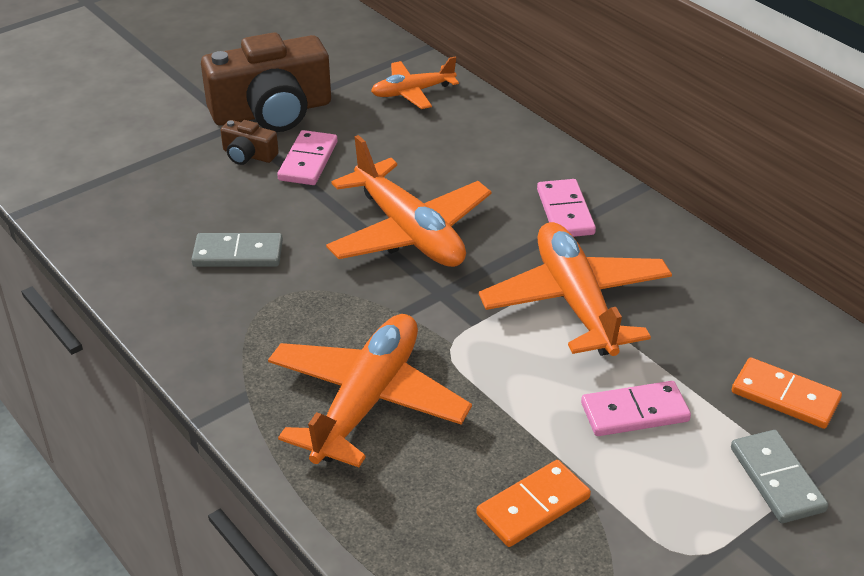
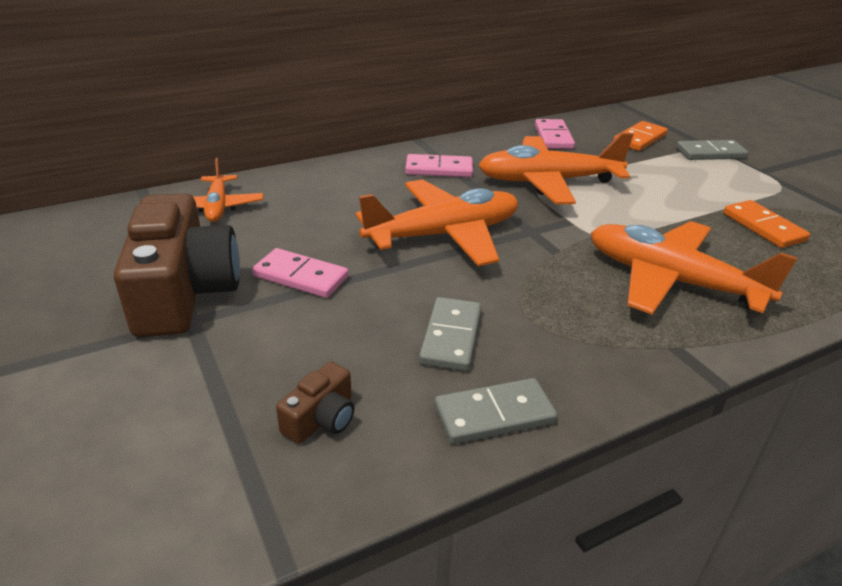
camera: 80 degrees left, 5 degrees down
(144, 285) = (494, 415): none -> grey domino
(248, 155) = (264, 315): brown camera -> brown camera (321, 418)
(634, 412) = (662, 181): pink domino -> pink domino (553, 137)

